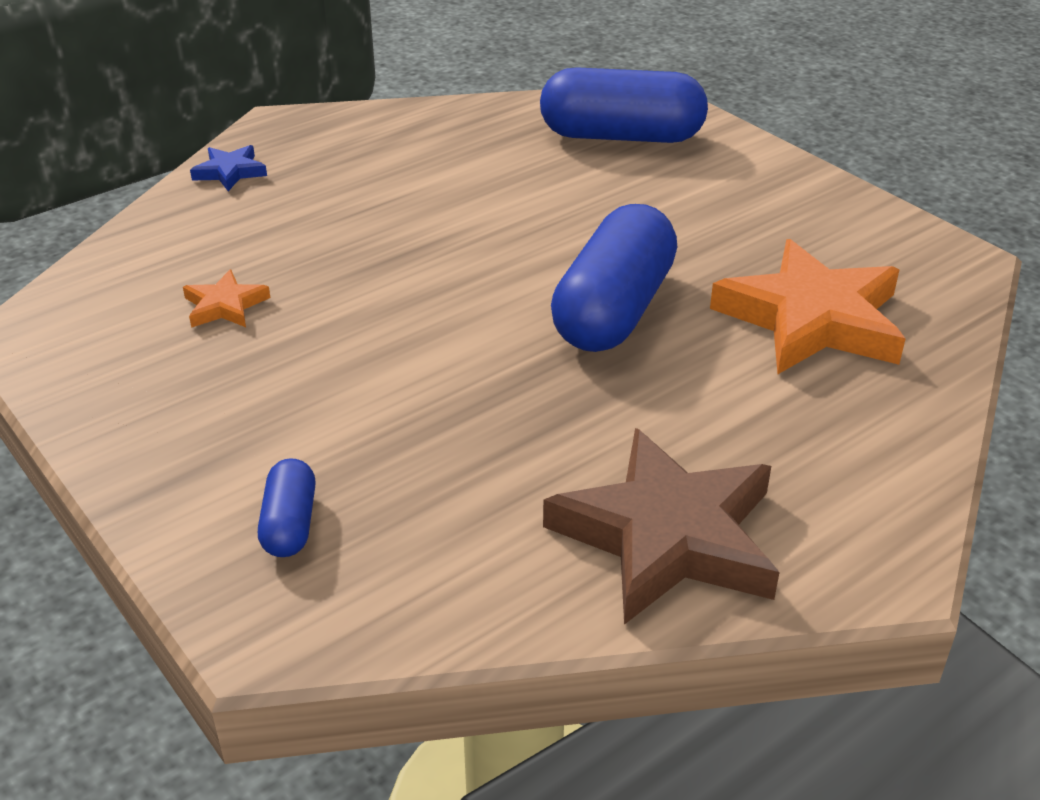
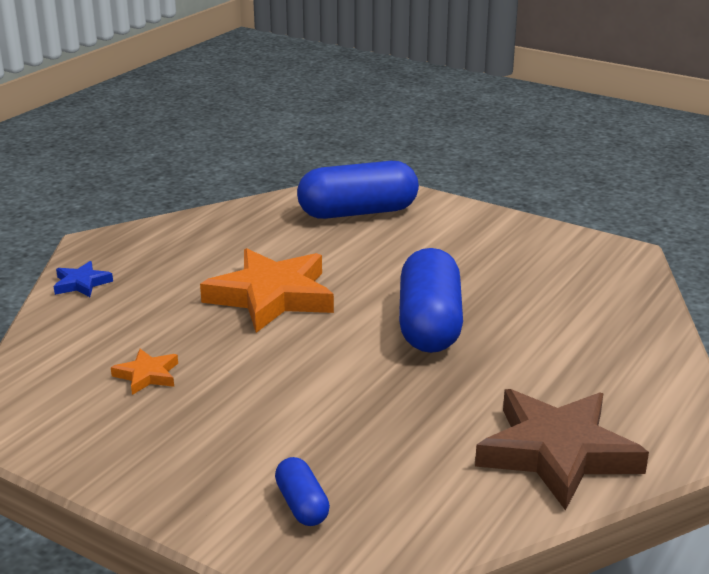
camera: 20 degrees left, 10 degrees down
(811, 319) = (560, 305): orange star -> orange star (271, 296)

